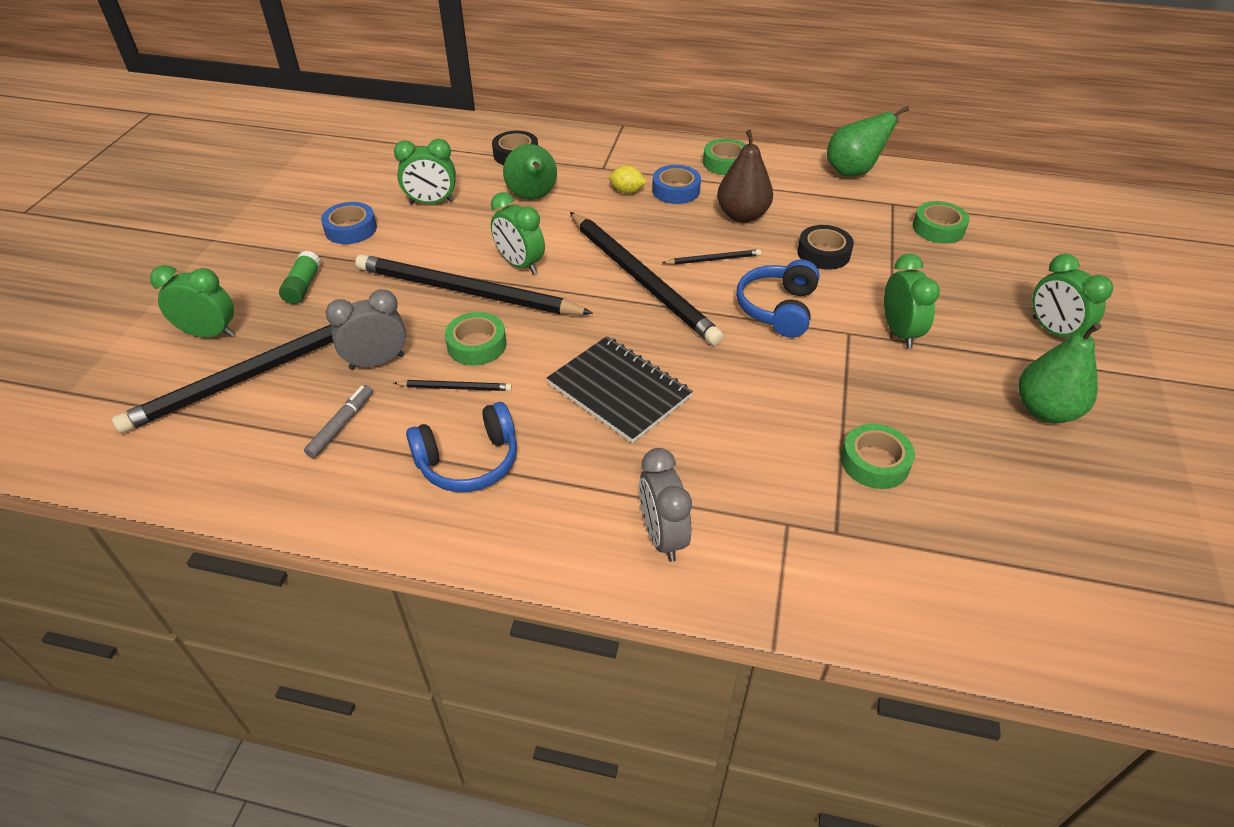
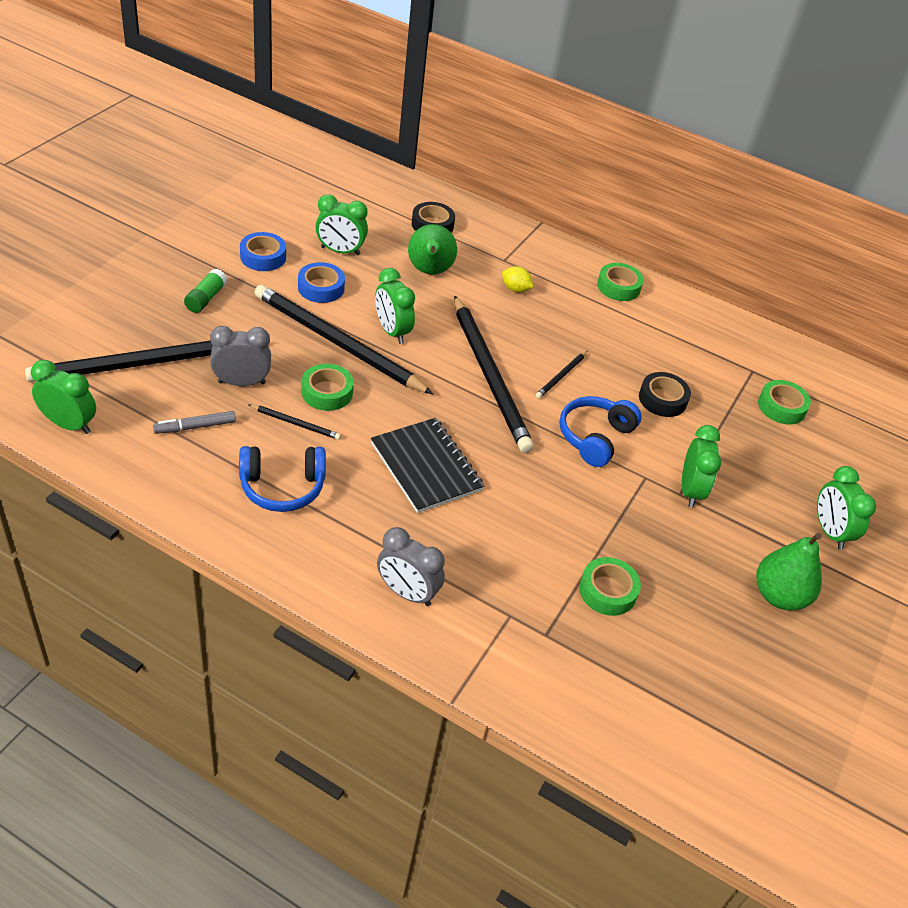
camera: 10 degrees right, 0 degrees up
(209, 334) = (119, 318): green clock -> green clock (69, 424)
(341, 425) = (195, 427): grey marker -> grey marker turned 150 degrees counterclockwise
(662, 536) = (407, 593): grey clock -> grey clock turned 60 degrees counterclockwise
(676, 190) = (559, 301): blue tape -> blue tape (321, 288)
(713, 259) = (561, 376): black pencil -> black pencil turned 120 degrees clockwise
(742, 215) = (607, 342): brown pear -> none
(853, 172) = (732, 329): green pear -> none

